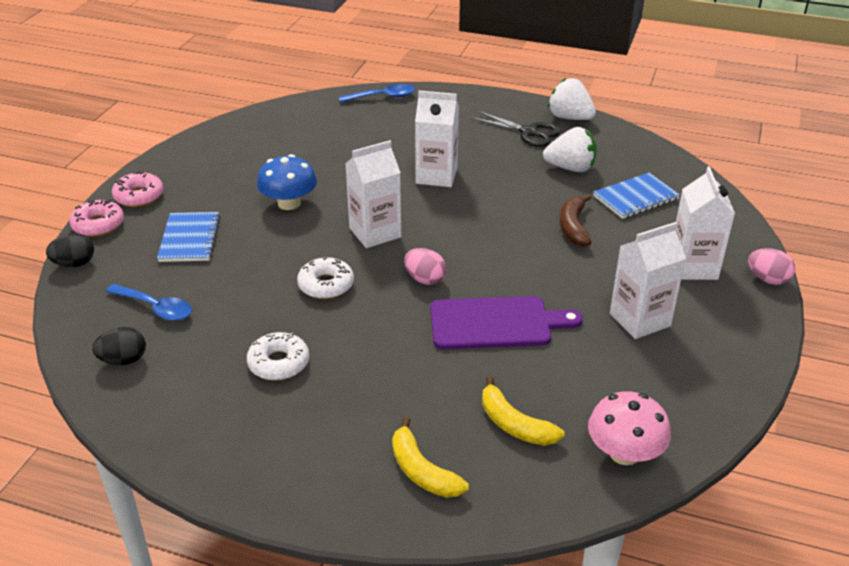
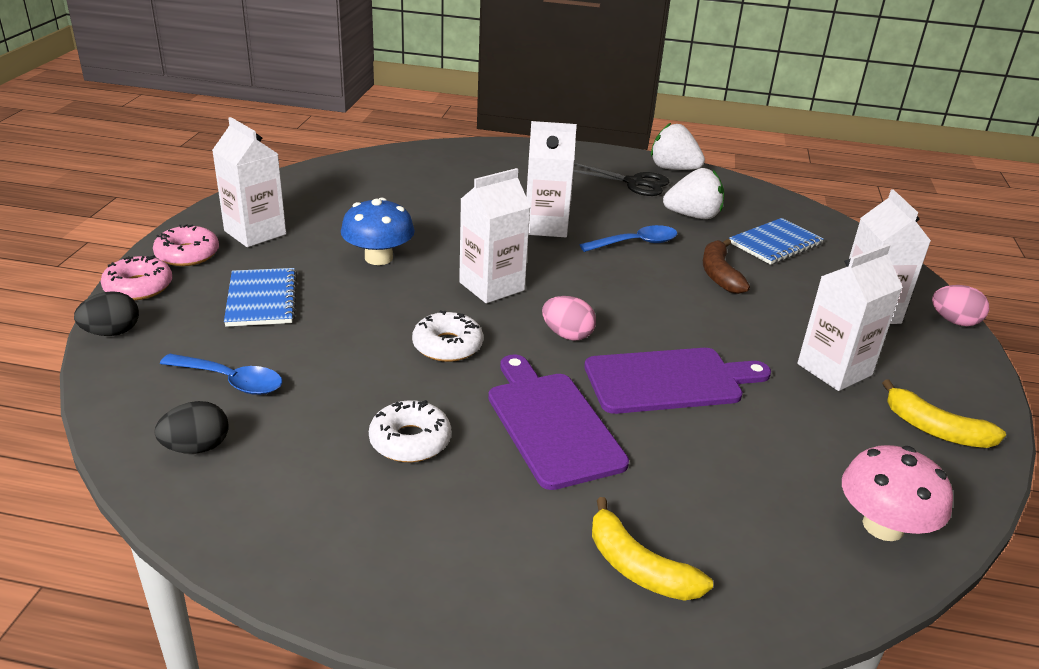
camera: 10 degrees left, 5 degrees down
(194, 177) = (255, 232): none -> white carton
(383, 97) = (460, 151): blue spoon -> blue spoon (636, 243)
(390, 355) = (552, 424): none -> purple cutting board
(514, 424) = (735, 499): yellow banana -> yellow banana (935, 429)

